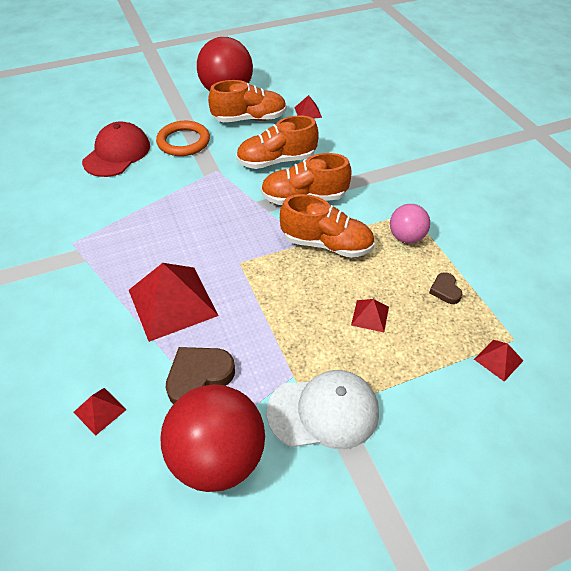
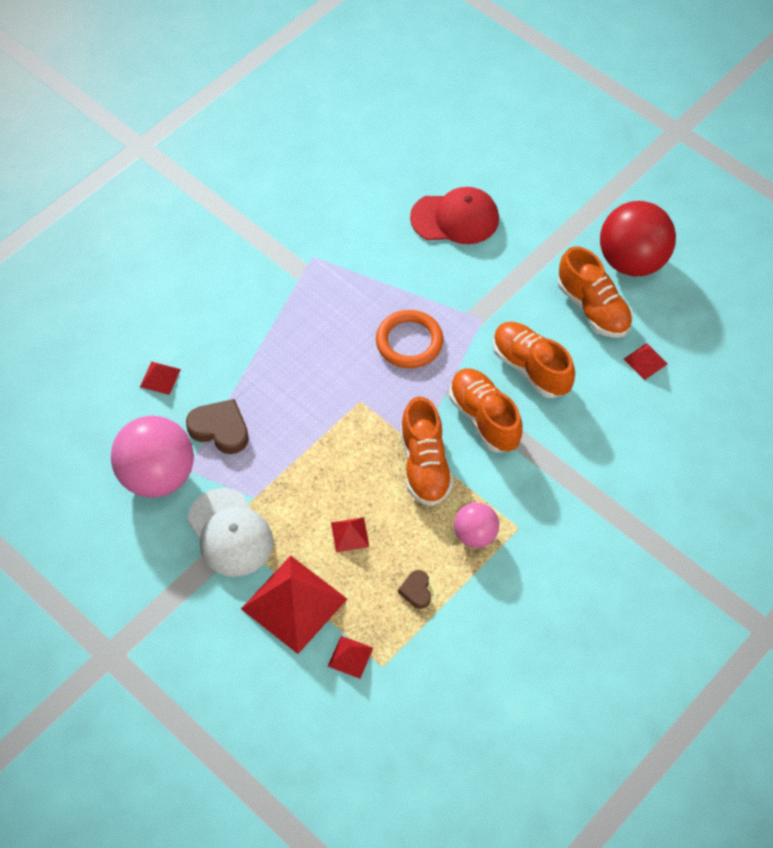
camera: 65 degrees right, 10 degrees up
(172, 302) = (285, 371): red pyramid -> red pyramid (294, 603)
(183, 142) = (511, 266): orange ring -> orange ring (409, 342)
(218, 457) = (158, 476): red ball -> pink ball
(445, 290) = (416, 591): brown heart -> brown heart turned 60 degrees counterclockwise

